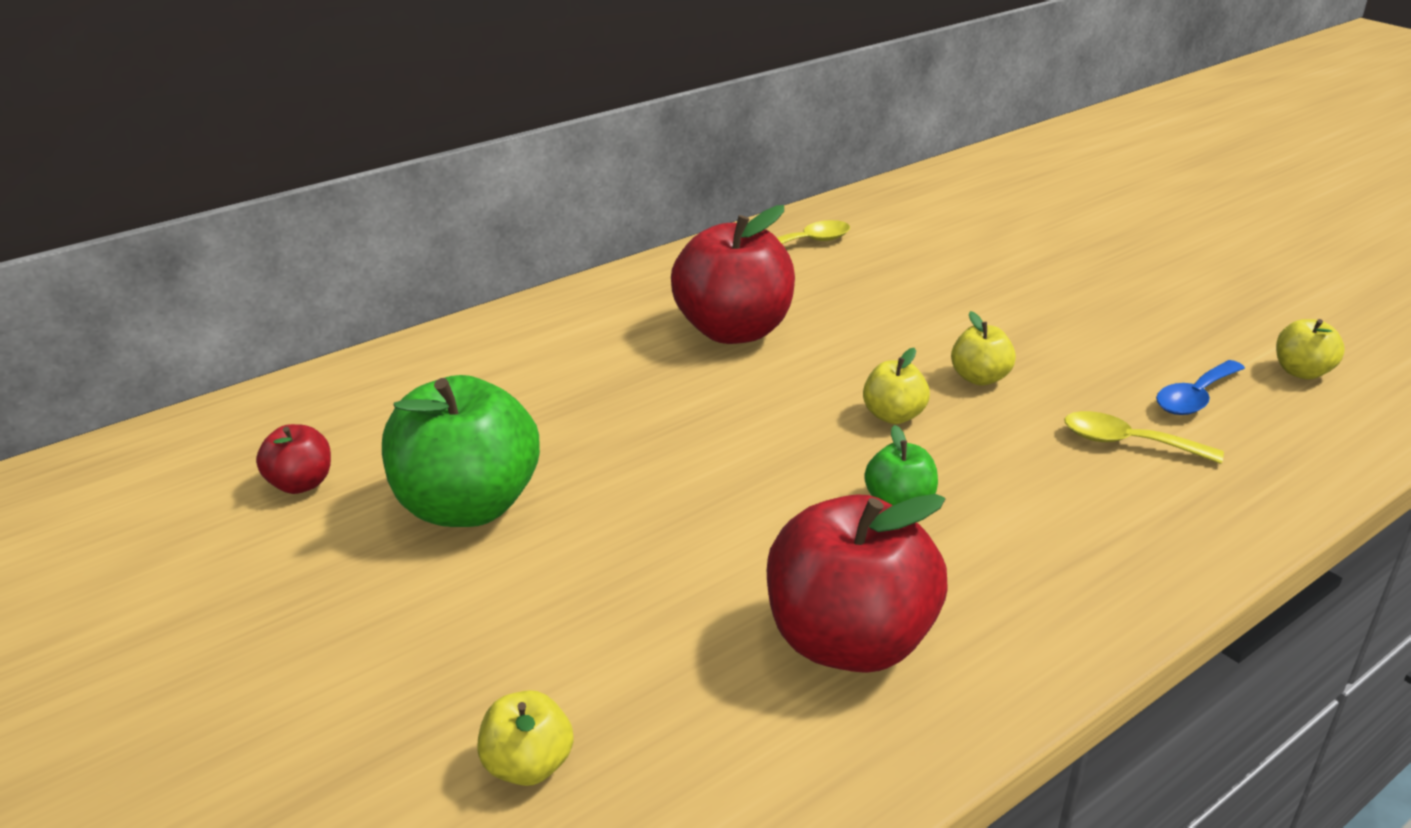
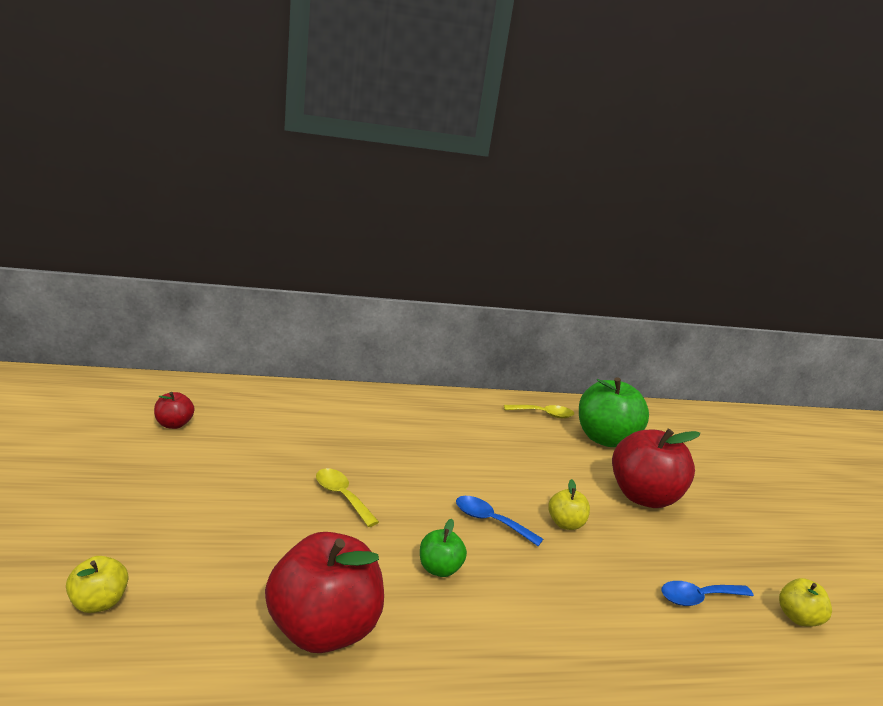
camera: 25 degrees right, 10 degrees down
(467, 506) = (227, 466): green apple -> green apple (605, 439)
(733, 331) = (453, 441): red apple -> red apple (643, 497)
(893, 416) = (490, 521): yellow apple -> blue spoon
(1128, 443) = (620, 603): yellow spoon -> yellow spoon (342, 496)

